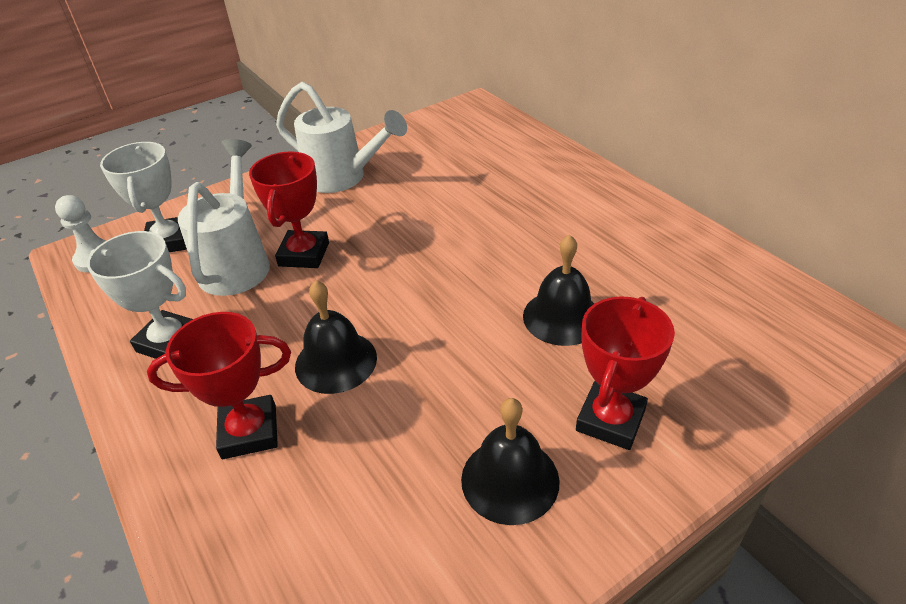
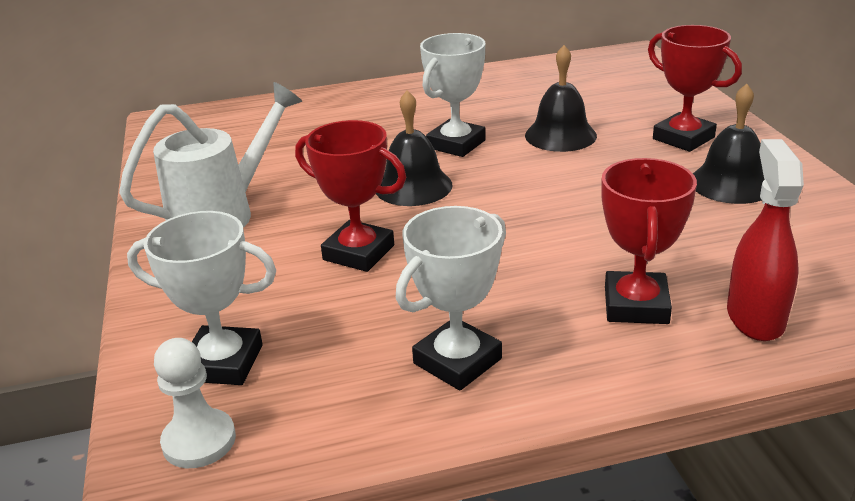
camera: 70 degrees left, 10 degrees down
(237, 263) = (333, 302): white watering can -> none
(237, 526) = (755, 317): none -> red spray bottle
(336, 361) = (557, 247): black bell -> black bell (413, 186)
(506, 253) = (456, 144): none -> white trophy

